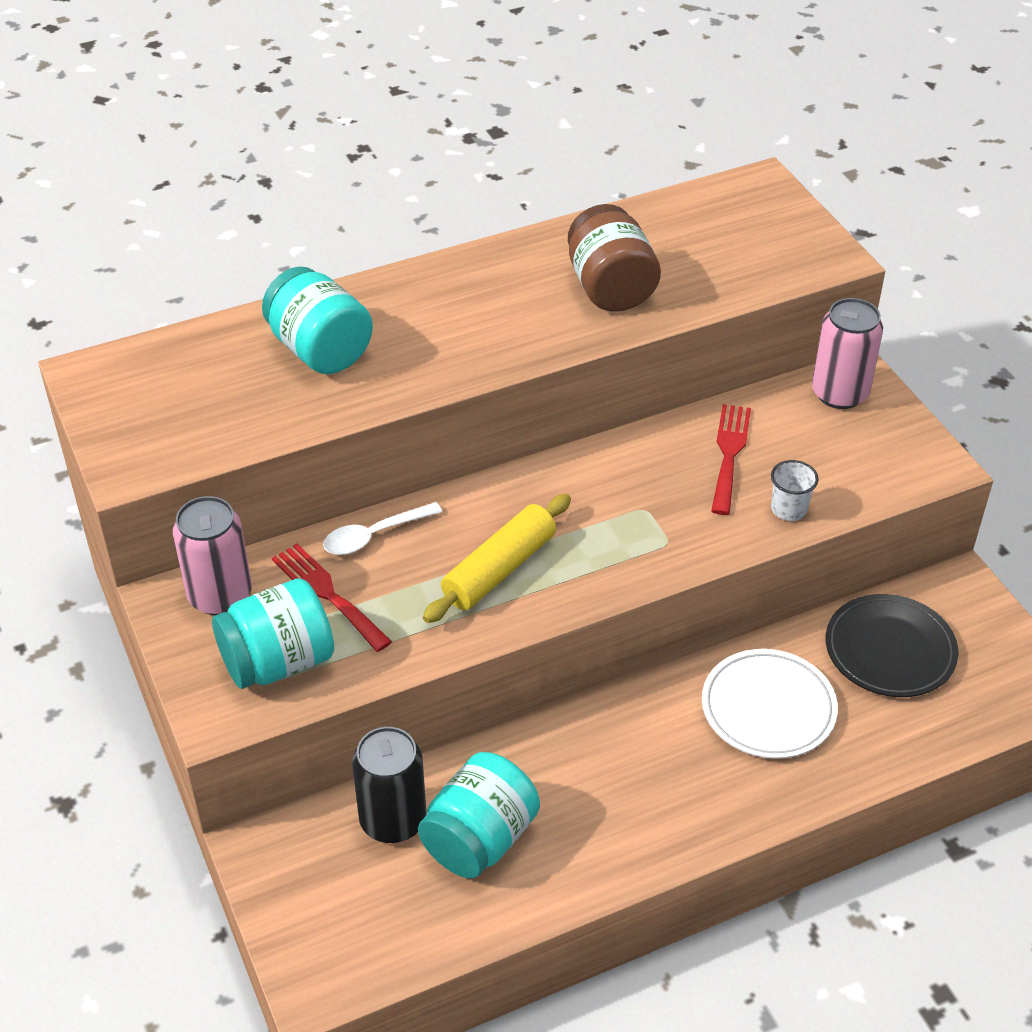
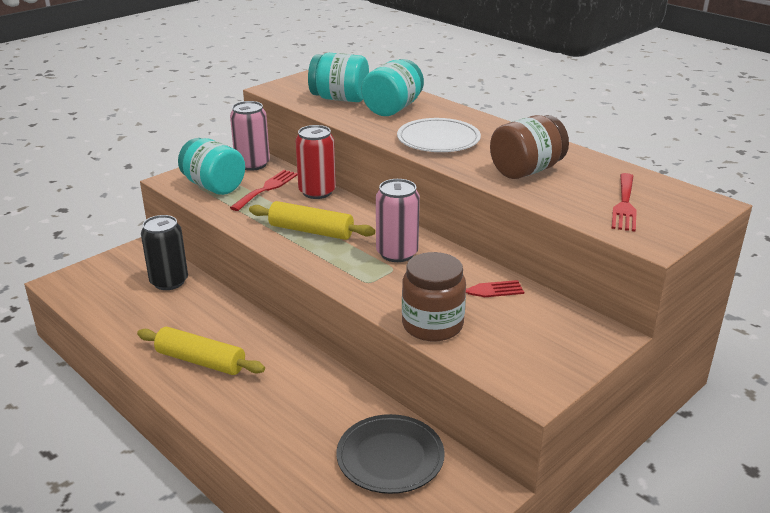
camera: 70 degrees right, 15 degrees down
(375, 535) = (317, 192): white spoon -> red can
(479, 839) = (163, 311): turquoise jar -> turquoise jar (339, 99)
(633, 807) = (201, 361): none -> yellow rolling pin
(738, 244) = (624, 205): none -> red fork
(768, 708) = (305, 404): white plate -> white plate (438, 140)
(789, 509) = (432, 325): white cup -> brown jar
(839, 393) = (578, 330): pink can -> pink can (397, 253)

